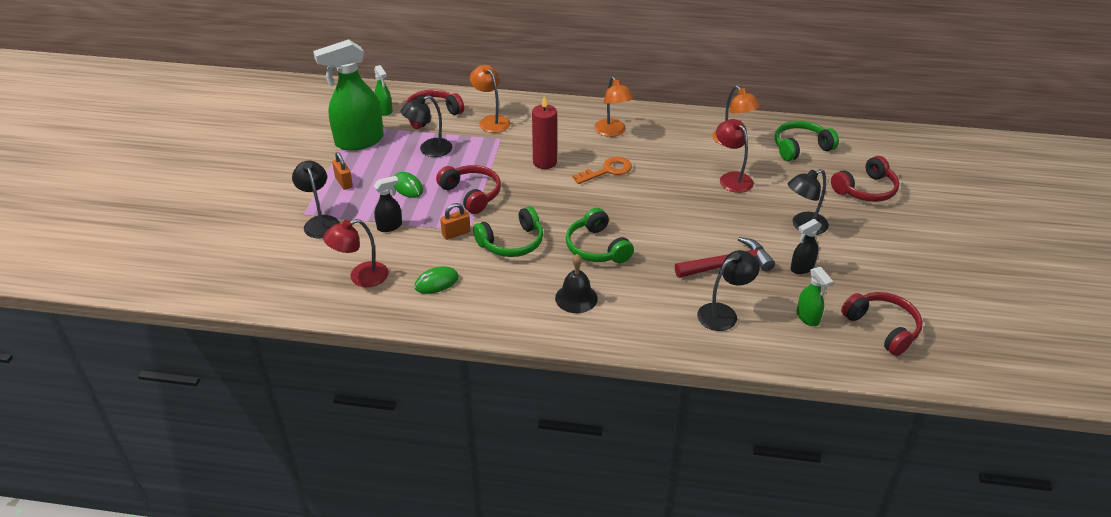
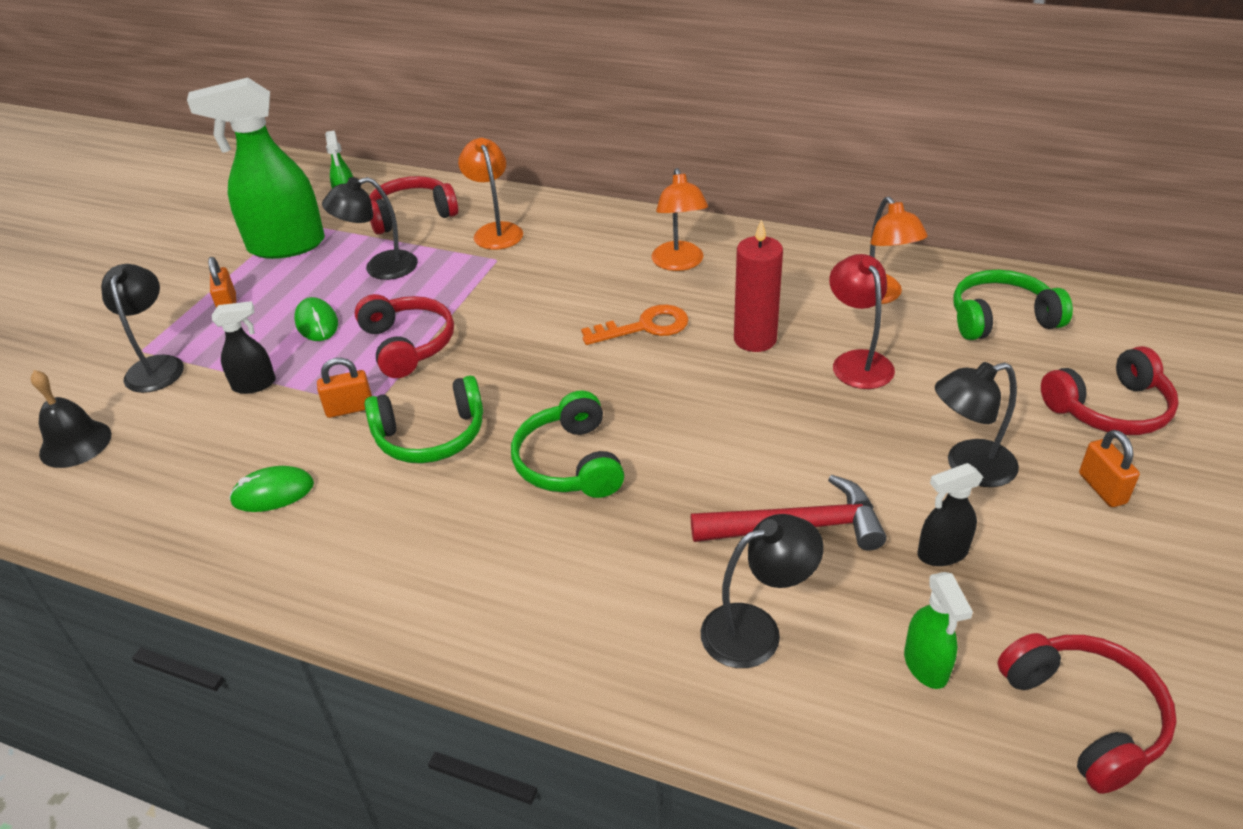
camera: 15 degrees right, 0 degrees up
(361, 277) = (161, 467): red lamp -> none
(545, 162) = (548, 303): red candle -> red candle (755, 339)
(576, 298) = (492, 556): black bell -> black bell (75, 443)
(870, 229) = (1102, 488): none -> orange padlock

